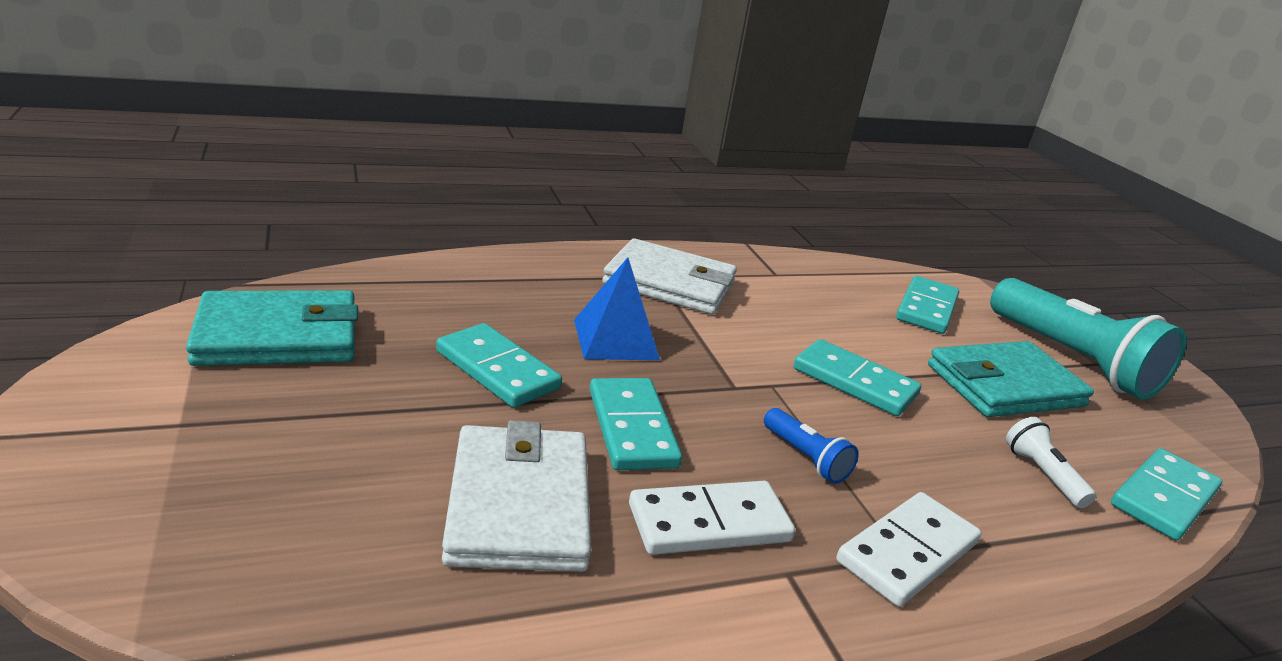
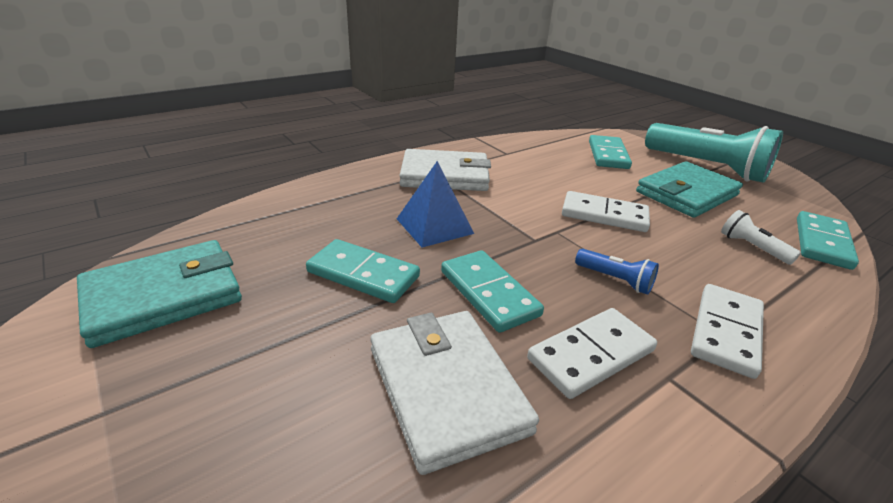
camera: 15 degrees left, 5 degrees up
(854, 382) = (604, 215): turquoise domino -> white domino

